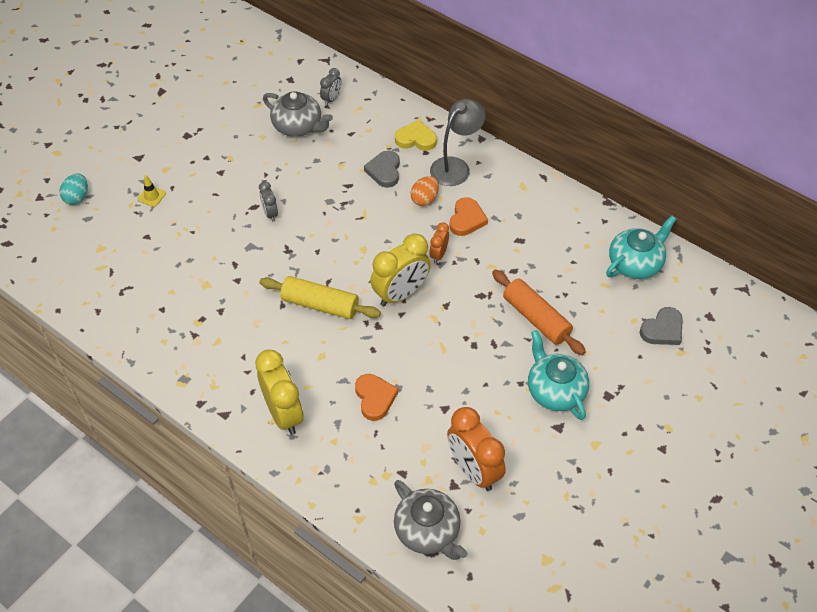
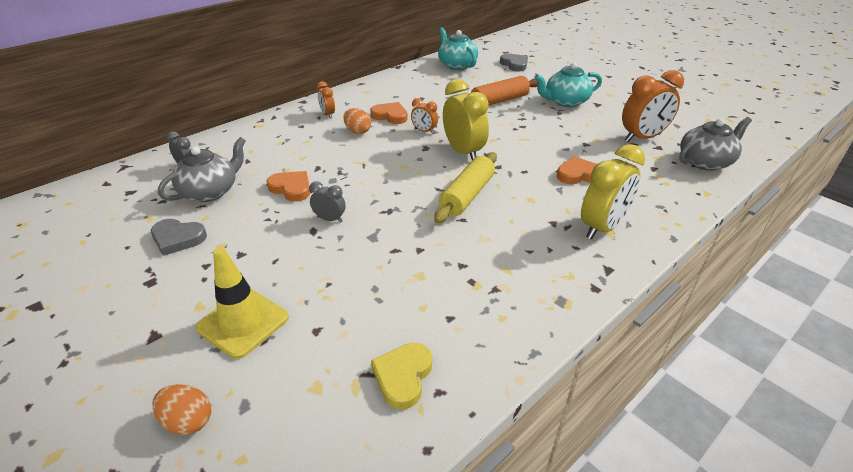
camera: 80 degrees left, 15 degrees down
(77, 197) = (188, 421): turquoise egg -> orange egg
(151, 196) = (243, 322): yellow traffic cone -> yellow traffic cone, size x2.14
(270, 213) = (330, 219): grey clock -> grey clock turned 150 degrees counterclockwise
(284, 414) = (602, 227): yellow clock -> yellow clock turned 150 degrees clockwise
(311, 176) = (291, 188): none -> orange heart
(384, 171) = (311, 147): grey heart -> grey heart (178, 239)
(416, 139) = (281, 128): yellow heart -> yellow heart (403, 376)
(455, 166) = (327, 114): grey lamp -> orange clock

